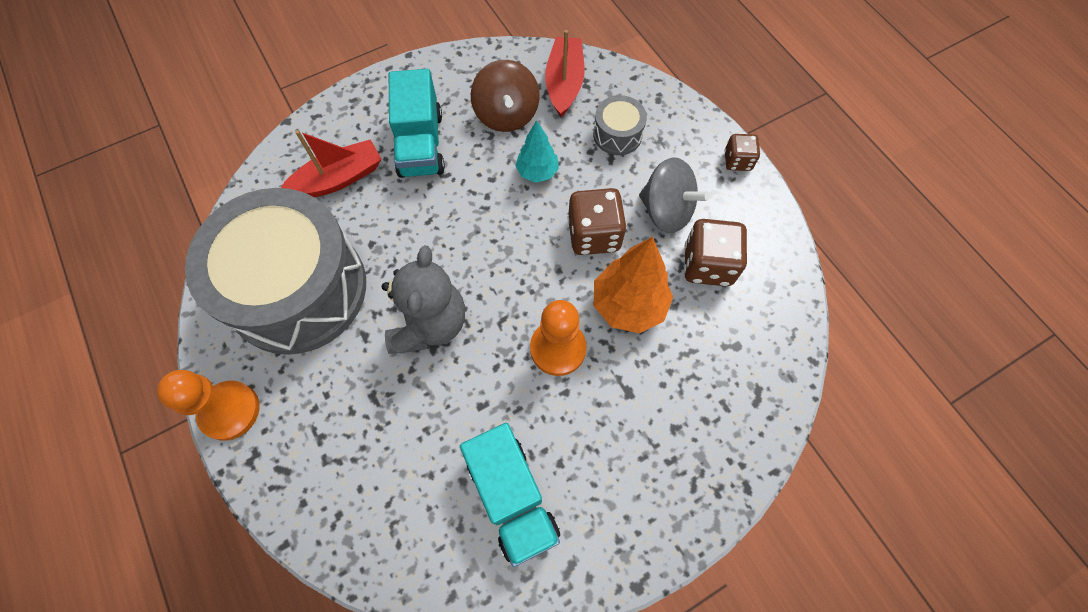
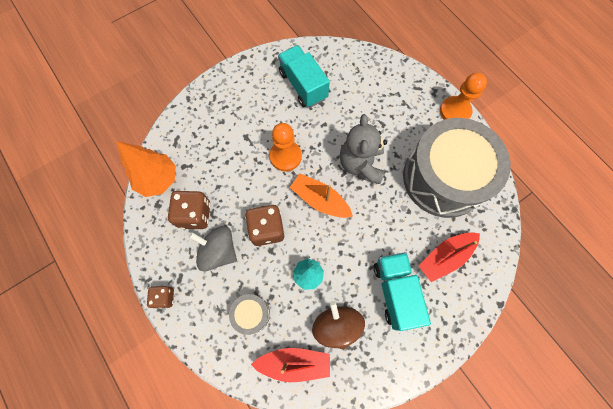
camera: 175 degrees right, 5 degrees up
(507, 271) = (320, 200): none -> orange boat
(564, 83) = (294, 363): red boat -> red boat turned 90 degrees counterclockwise
(628, 305) = (245, 185): orange tree -> orange tree (158, 179)

